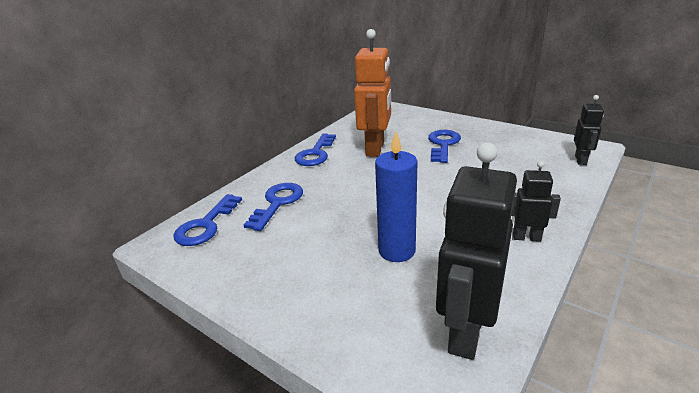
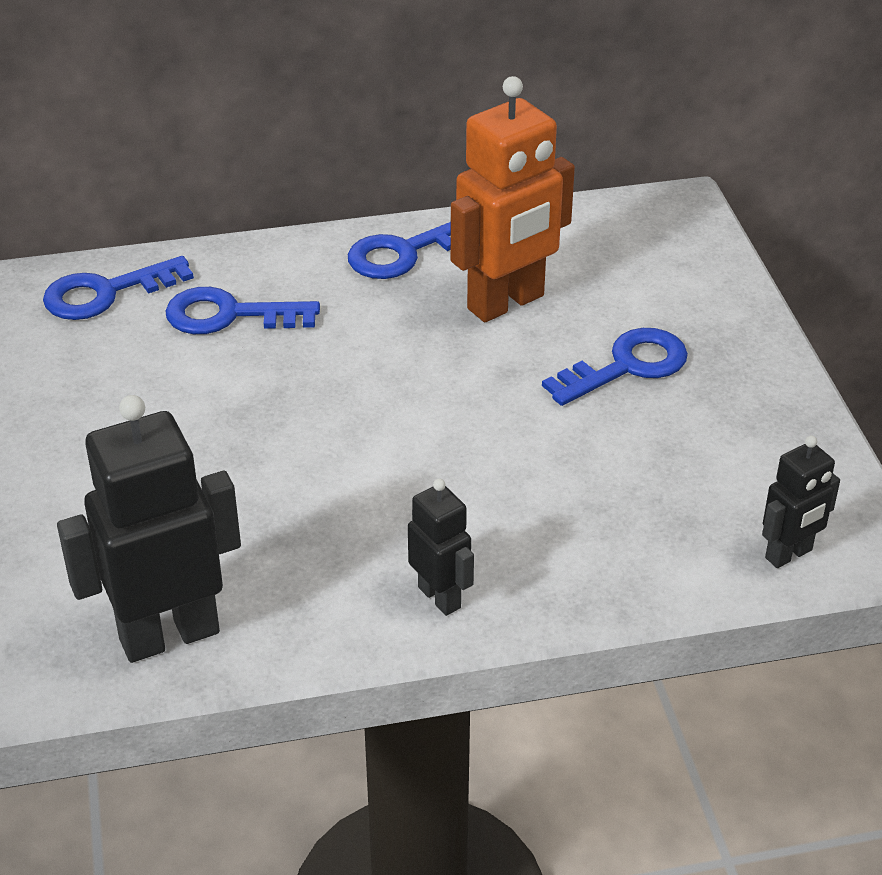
camera: 40 degrees right, 10 degrees up
(278, 203) = (229, 315): blue key -> blue key turned 150 degrees counterclockwise
(396, 251) = (257, 492): blue candle -> none

